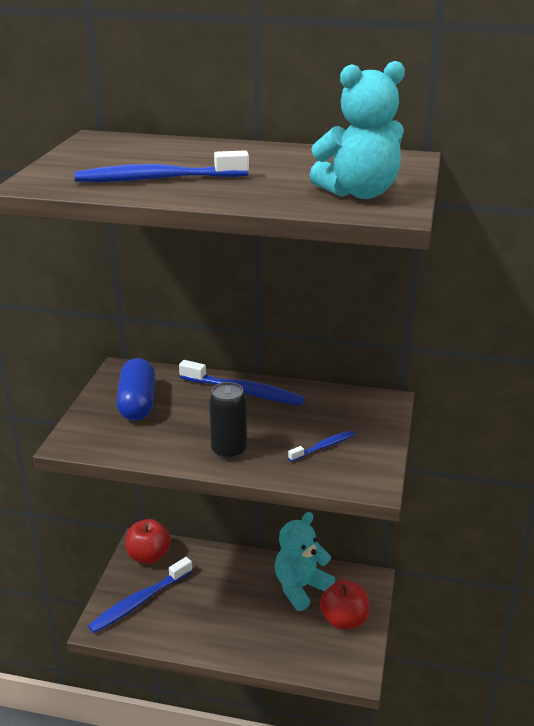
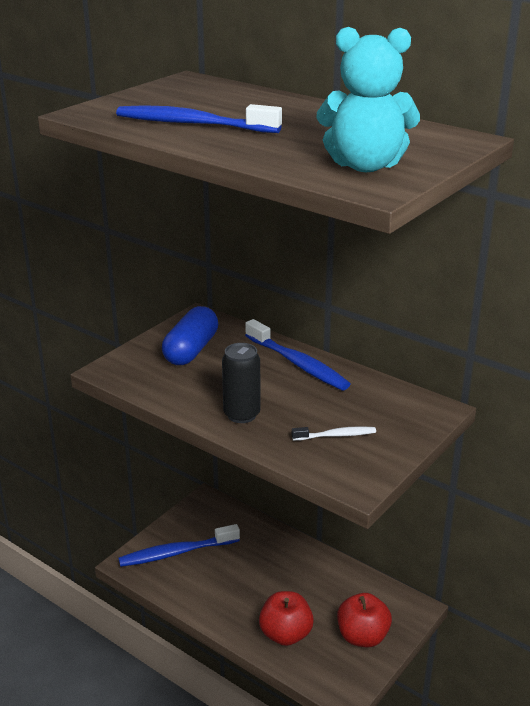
camera: 25 degrees right, 0 degrees up
(149, 556) = (208, 514): red apple -> red apple (285, 634)
(300, 587) = (336, 591): turquoise teddy bear -> none
(324, 447) = (336, 435): blue toothbrush -> white toothbrush

